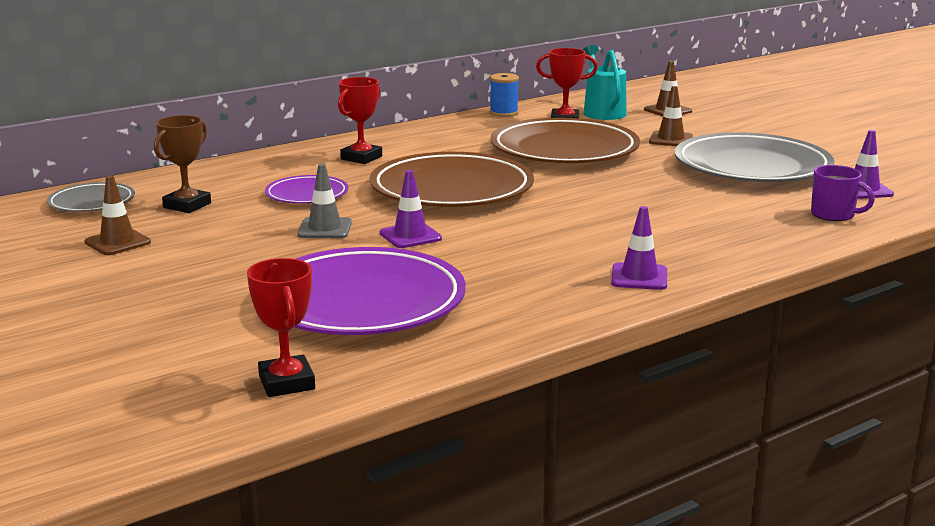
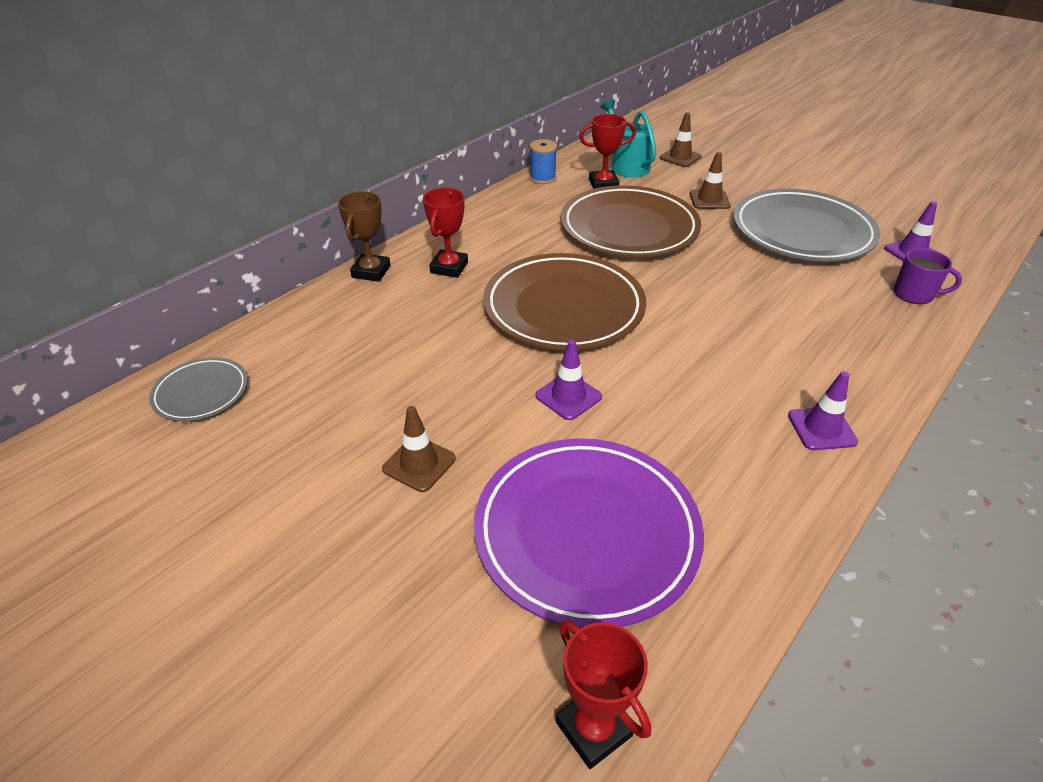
camera: 15 degrees left, 20 degrees up
(117, 242) = (264, 467): brown traffic cone -> brown traffic cone (419, 464)
(187, 205) = (310, 380): brown trophy -> brown trophy (371, 271)
(307, 195) = (427, 340): purple plate -> none
(324, 229) = (476, 399): grey traffic cone -> none

